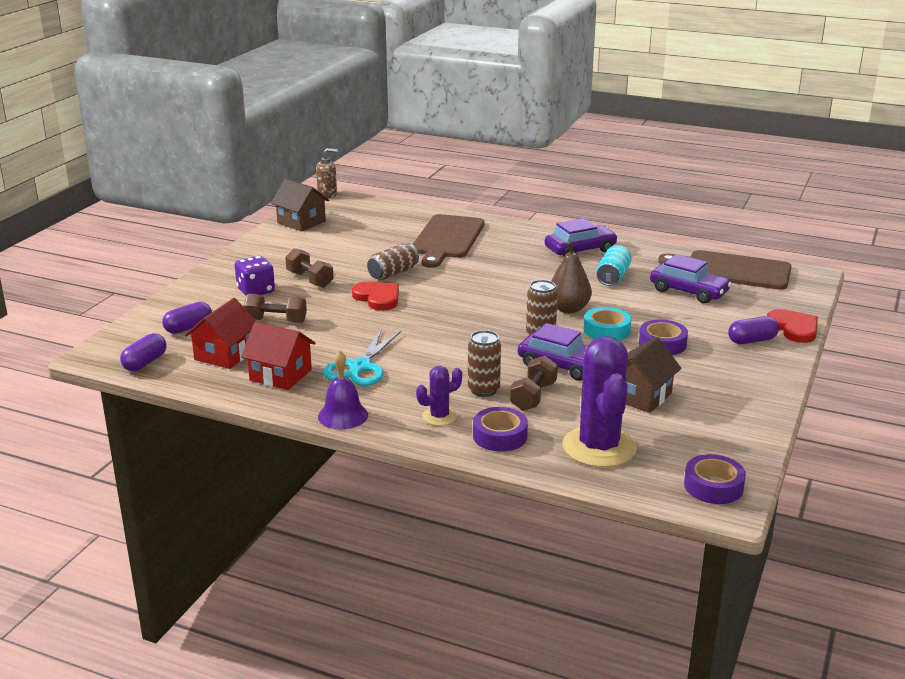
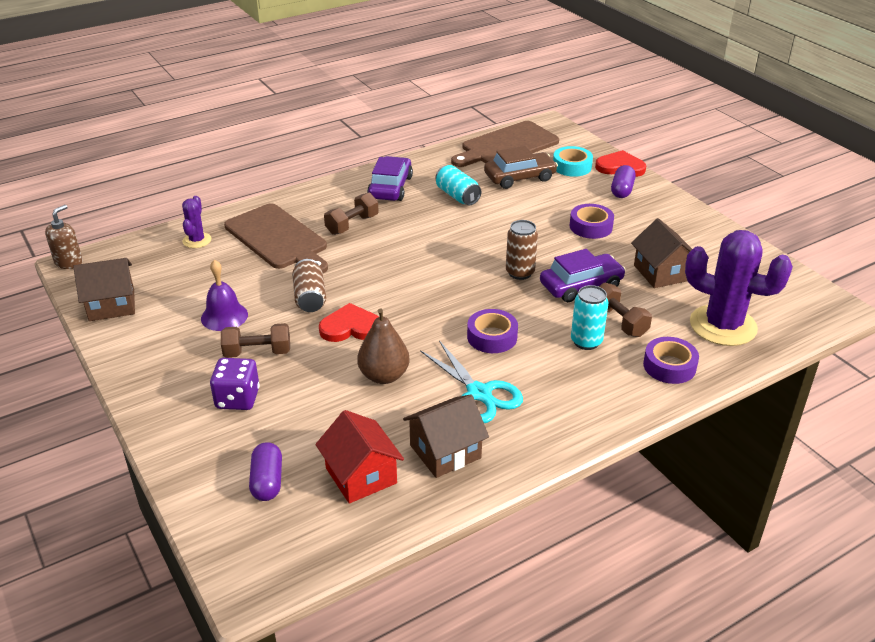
camera: 55 degrees left, 10 degrees up
(145, 363) = (315, 547): purple capsule -> none
(276, 321) = (324, 410): brown dumbbell -> brown dumbbell (352, 225)
(280, 375) = (445, 451): red house -> brown house
(343, 415) = (562, 441): purple bell -> purple bell (224, 316)
(439, 417) = (611, 384): purple cactus -> purple cactus (197, 240)
(483, 390) = (586, 341): brown can -> turquoise can
(568, 309) = (489, 240): brown pear -> brown pear (384, 376)
(606, 330) = (544, 240): turquoise tape -> turquoise tape (572, 166)
(688, 291) = (520, 177): purple car -> brown car
(713, 486) = (811, 302): purple tape -> purple tape (492, 337)

